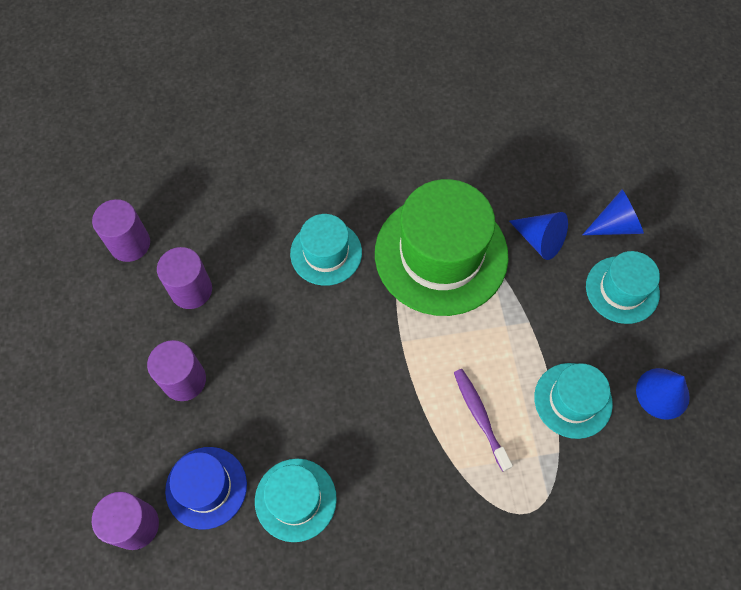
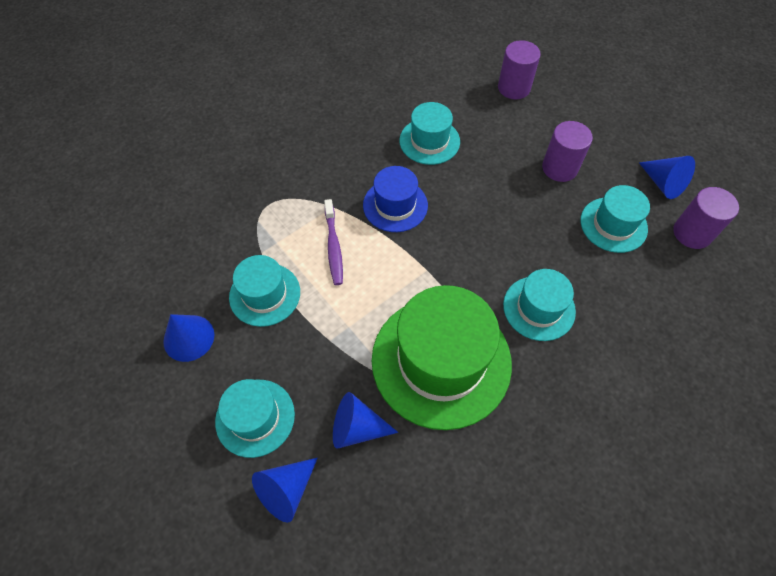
camera: 150 degrees right, 5 degrees down
(102, 304) = (663, 183): none -> blue cone
(191, 290) = (613, 224): purple cylinder -> turquoise hat
(206, 487) = (490, 122): blue hat -> blue hat (395, 205)
(480, 417) = (333, 247): purple toothbrush -> purple toothbrush turned 45 degrees clockwise

